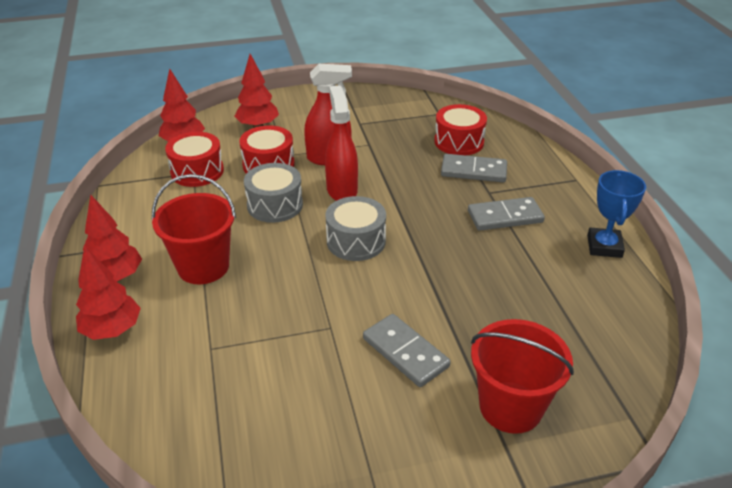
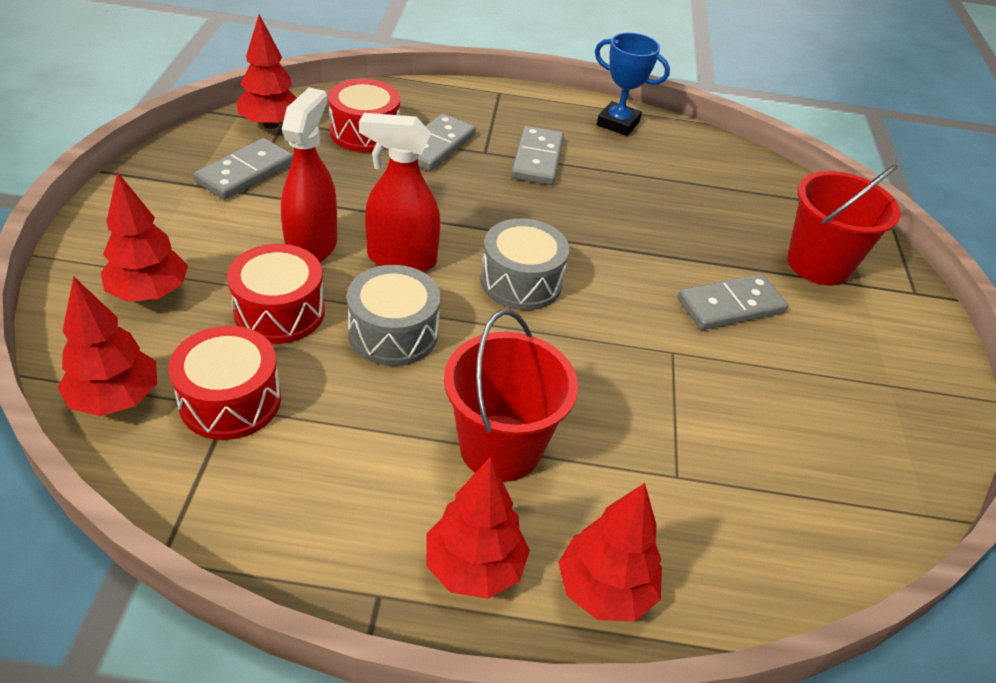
camera: 75 degrees left, 5 degrees up
(377, 118) = (245, 173): none -> grey domino
(432, 110) = (271, 124): none -> red tree

